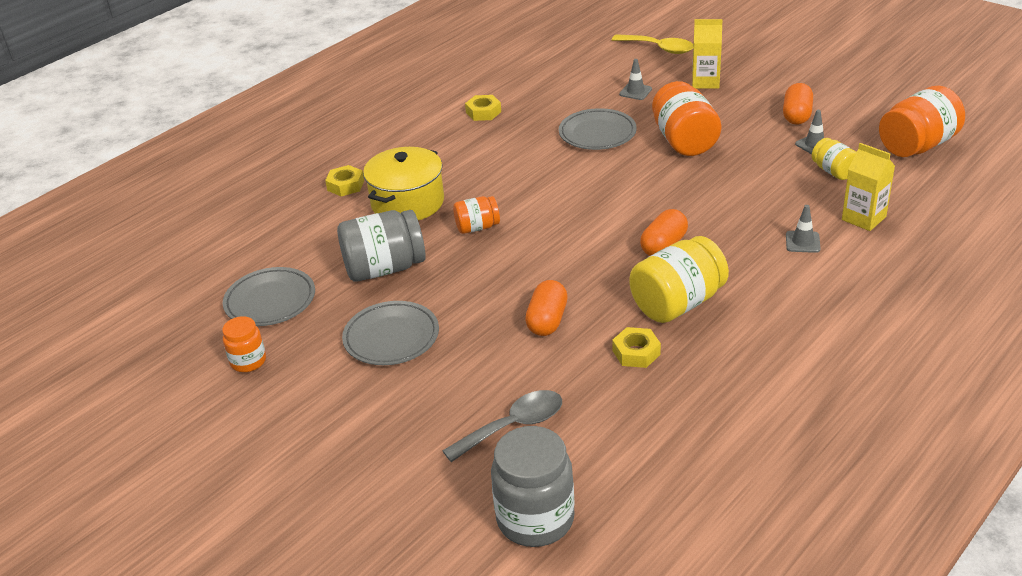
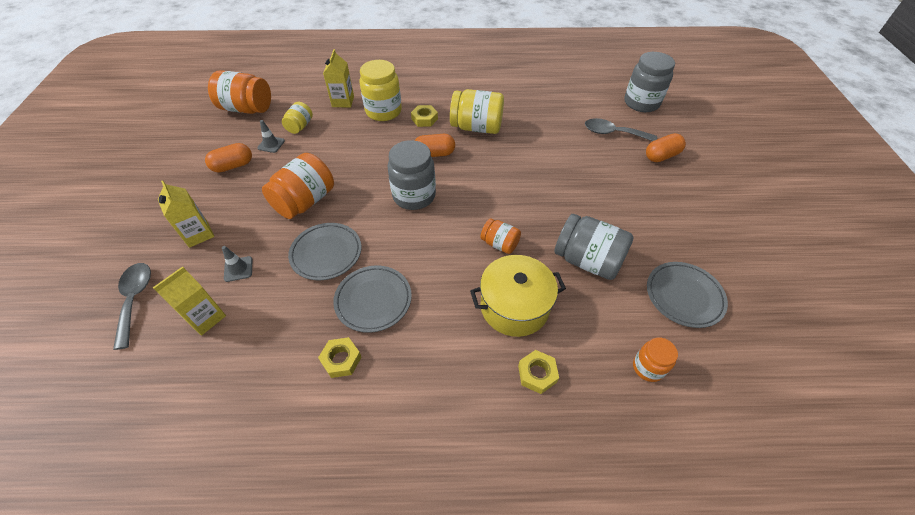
camera: 135 degrees left, 15 degrees up
(248, 361) = (726, 259): orange jar -> orange jar (648, 367)
(391, 338) = (627, 211): grey plate -> grey plate (373, 300)
(547, 321) = (541, 162): orange capsule -> orange capsule (661, 156)
(600, 71) = (206, 318): none -> yellow carton
(610, 204) = (414, 196): none -> grey jar
(636, 352) = (525, 123): yellow nut -> yellow nut (424, 119)
(659, 48) = (135, 300): yellow spoon -> grey spoon
(802, 242) = (383, 111): grey traffic cone -> yellow jar

